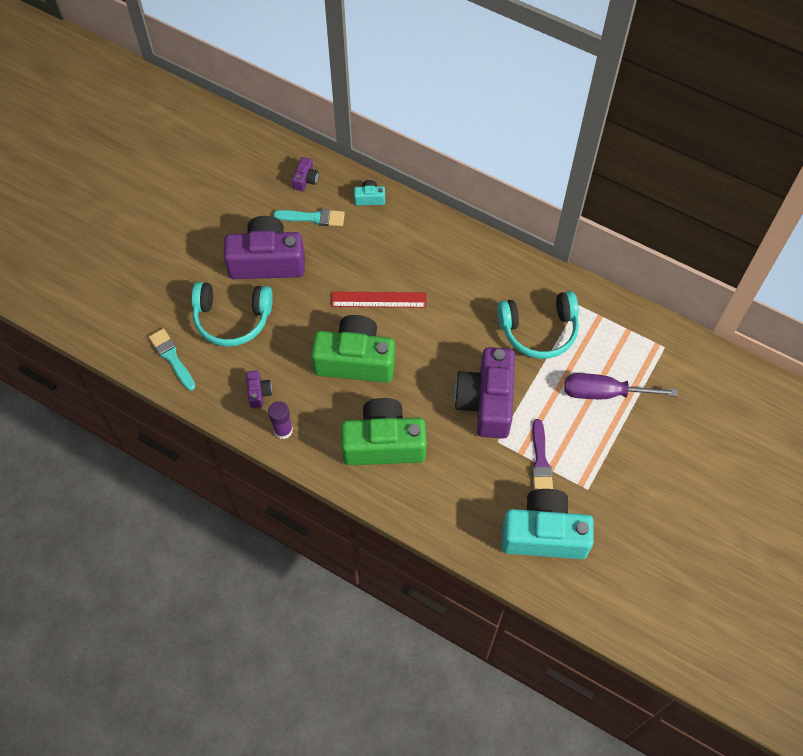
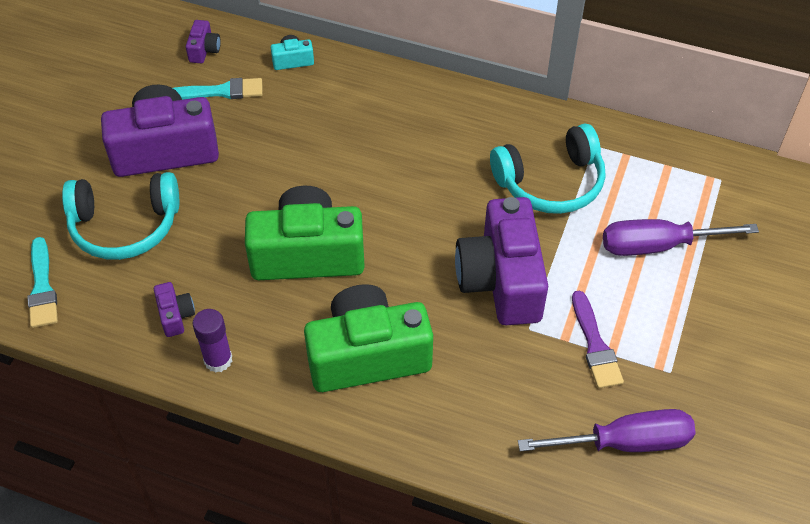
camera: 10 degrees left, 10 degrees down
(172, 357) = (42, 287): turquoise brush -> turquoise brush turned 150 degrees counterclockwise
(378, 299) = (326, 175): red ruler -> none
(544, 534) = (625, 442): turquoise camera -> purple screwdriver

